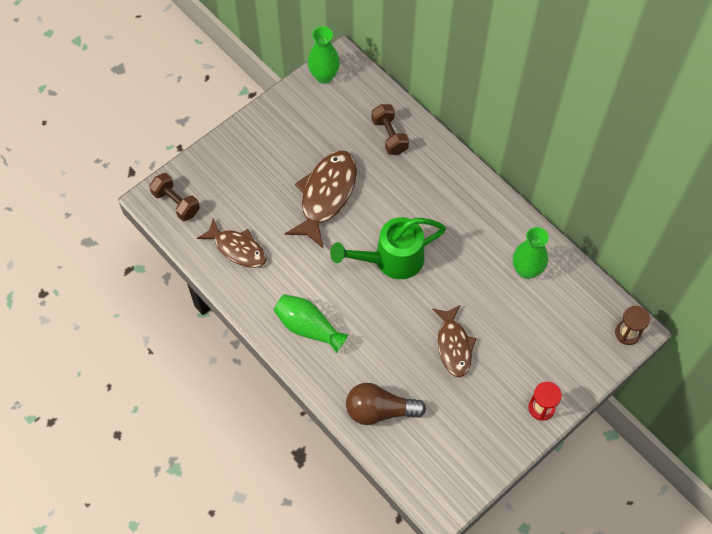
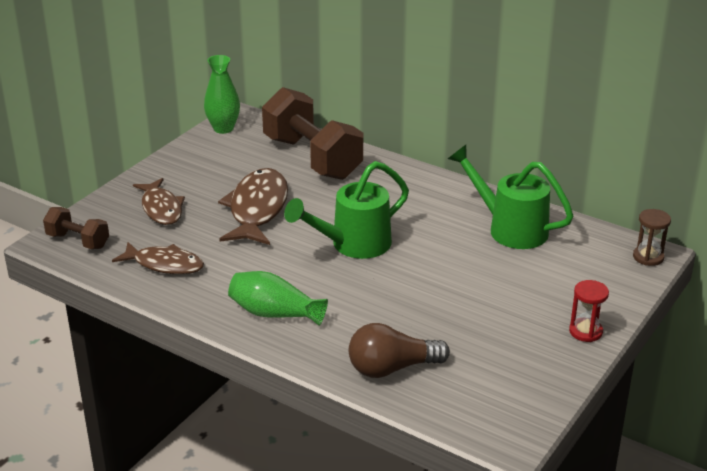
camera: 15 degrees left, 30 degrees down
(389, 136) = (312, 158): brown dumbbell -> brown dumbbell, size x2.01
(453, 346) = (457, 299): brown fish -> brown fish (161, 208)
(526, 270) = (510, 229): green vase -> green watering can

